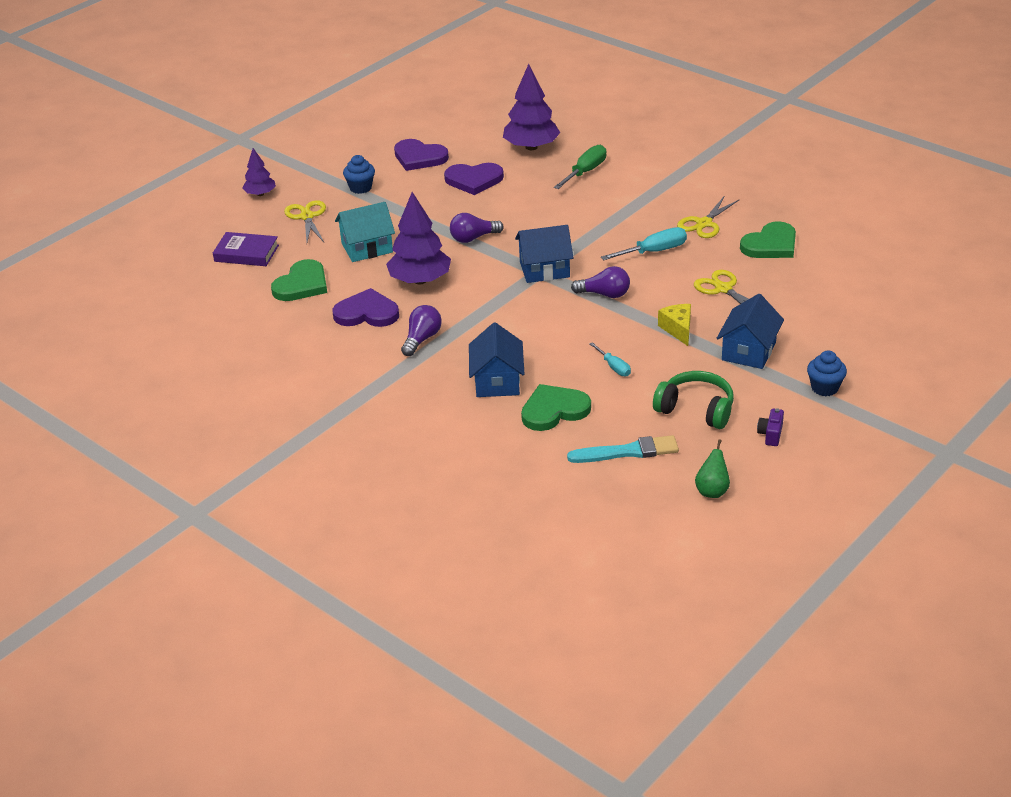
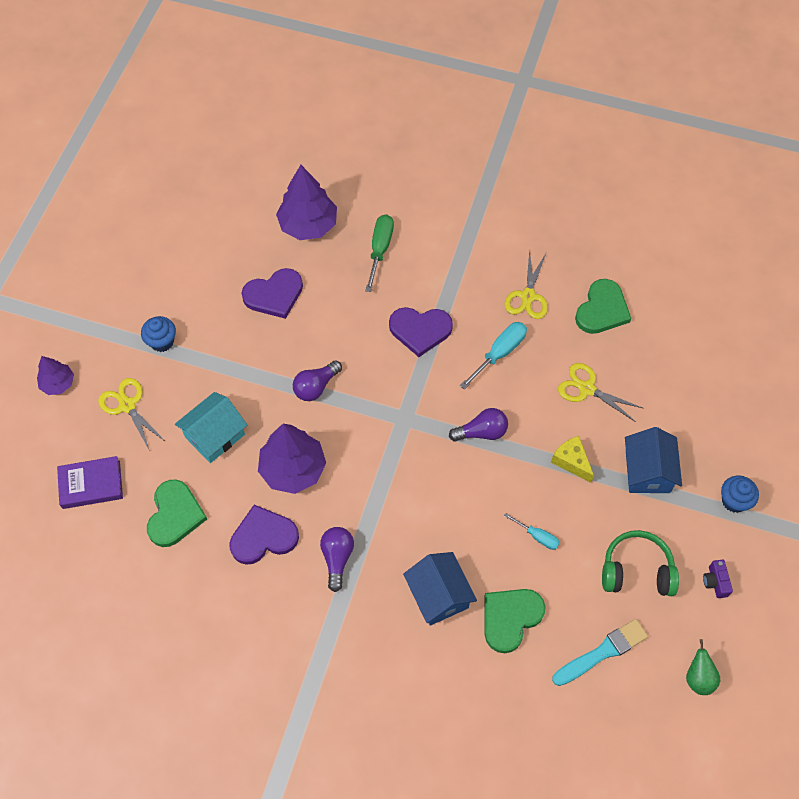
camera: 25 degrees left, 25 degrees up
(419, 157) = (200, 274): purple heart -> purple heart (420, 330)
(544, 269) = (408, 413): blue house -> none

